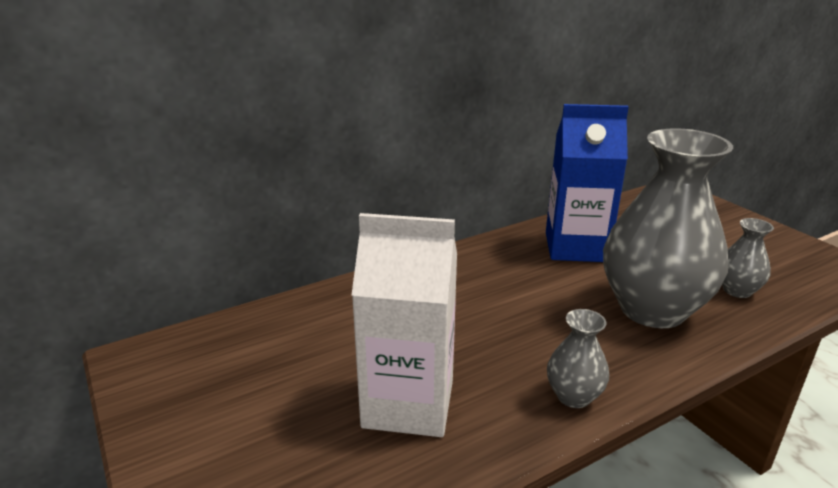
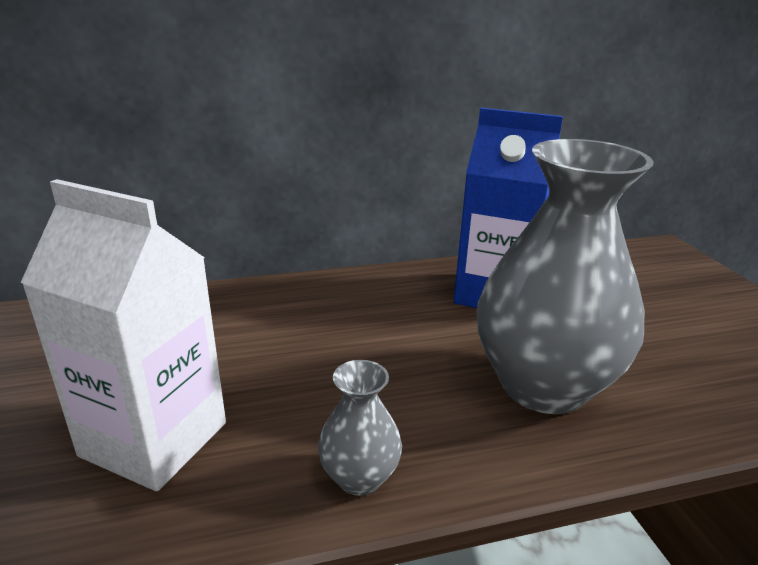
camera: 15 degrees right, 0 degrees up
(737, 290) = (680, 383): grey vase -> none

